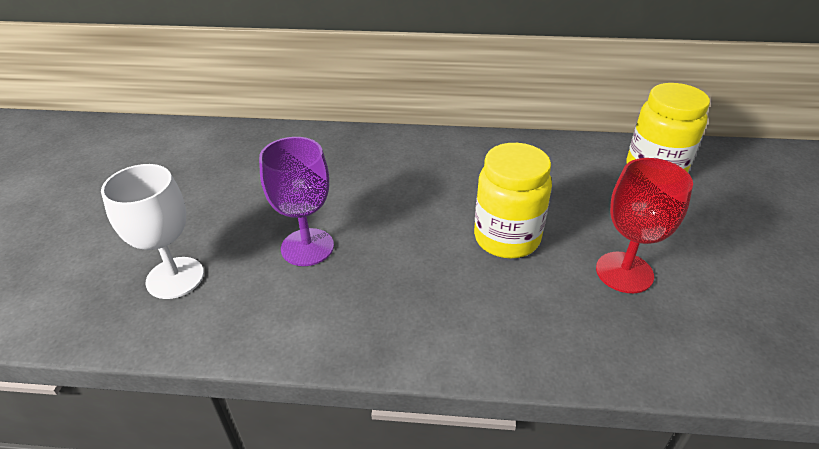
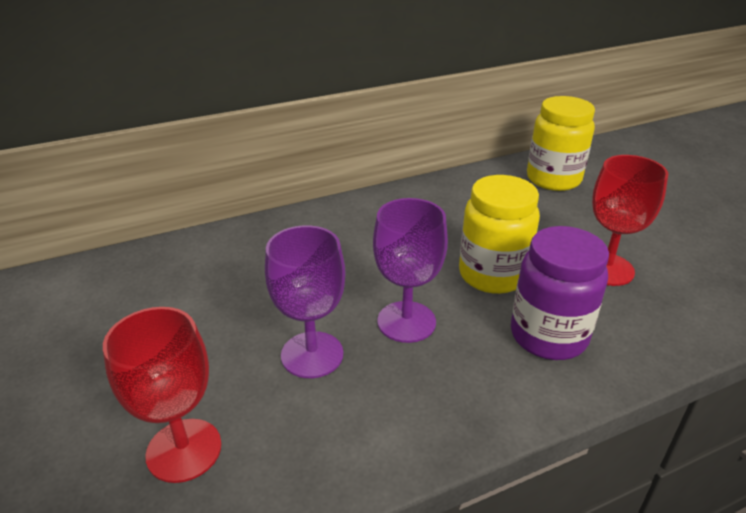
camera: 30 degrees left, 5 degrees down
(175, 278) = (184, 450): white goblet -> red goblet
(398, 250) = (406, 322): none -> purple goblet
(507, 309) = (548, 336): none -> purple jar

